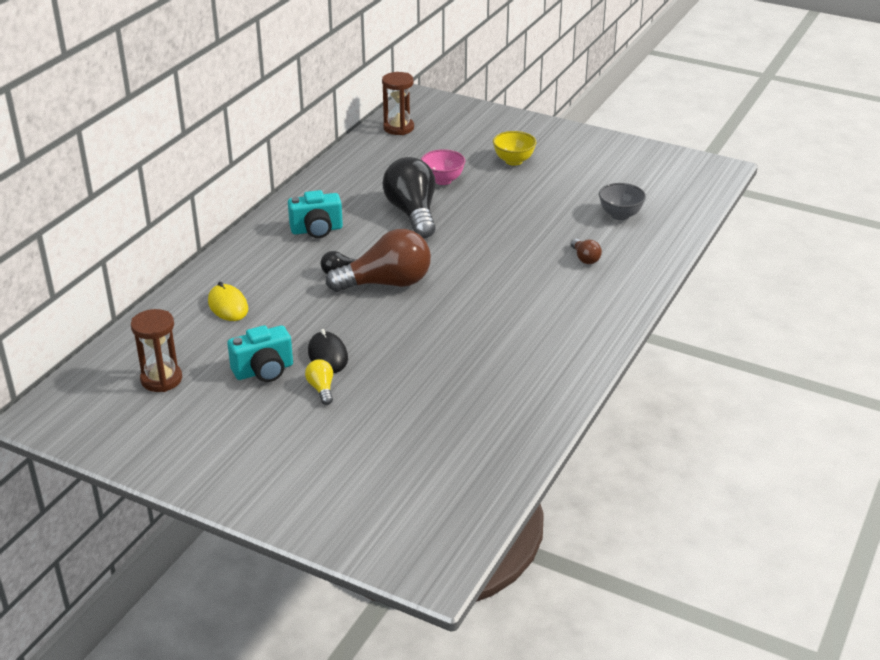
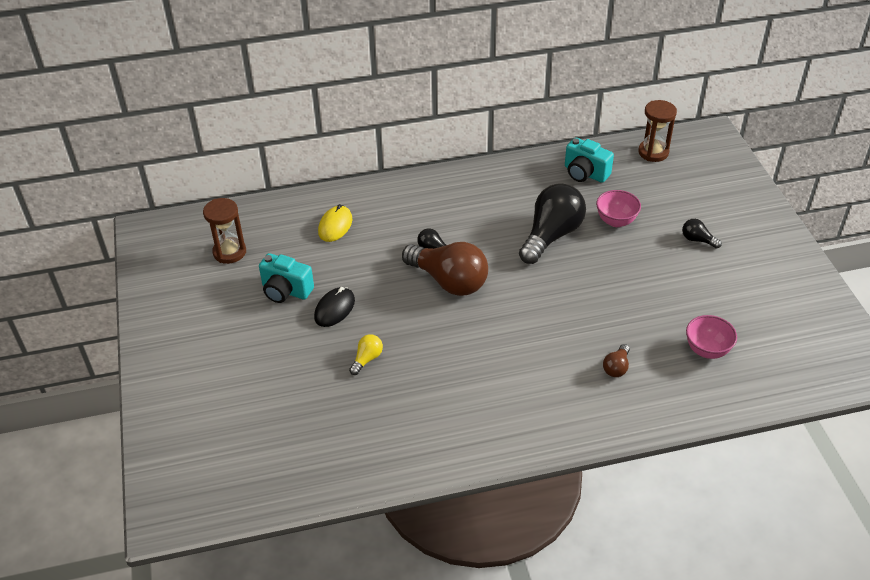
camera: 50 degrees right, 10 degrees up
(317, 230) = (469, 204): turquoise camera -> turquoise camera (585, 173)
(321, 389) = (296, 331): yellow light bulb -> yellow light bulb (367, 359)
(513, 161) = (697, 240): yellow bowl -> black light bulb
(620, 215) = (707, 350): grey bowl -> pink bowl

